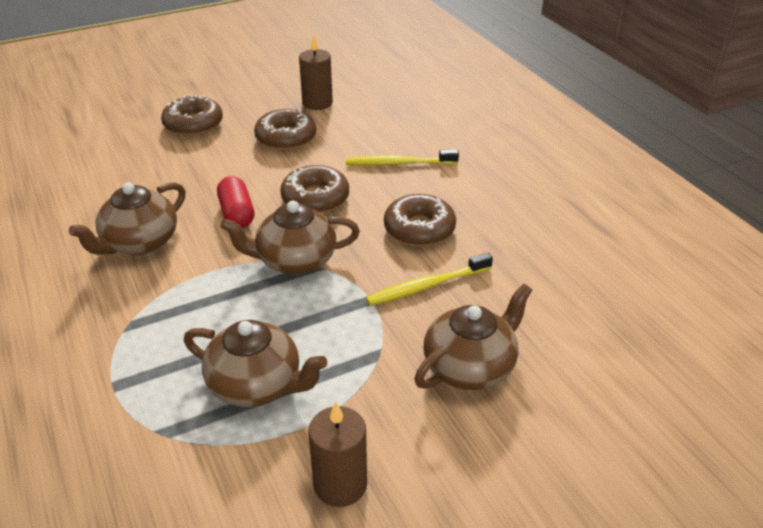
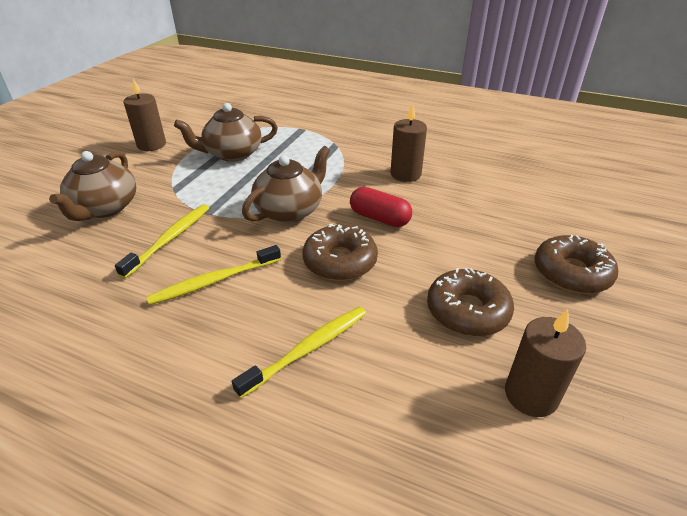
camera: 140 degrees right, 0 degrees up
(139, 242) = (405, 174): brown teapot -> brown candle
(419, 229) = (214, 281): brown donut -> yellow toothbrush

